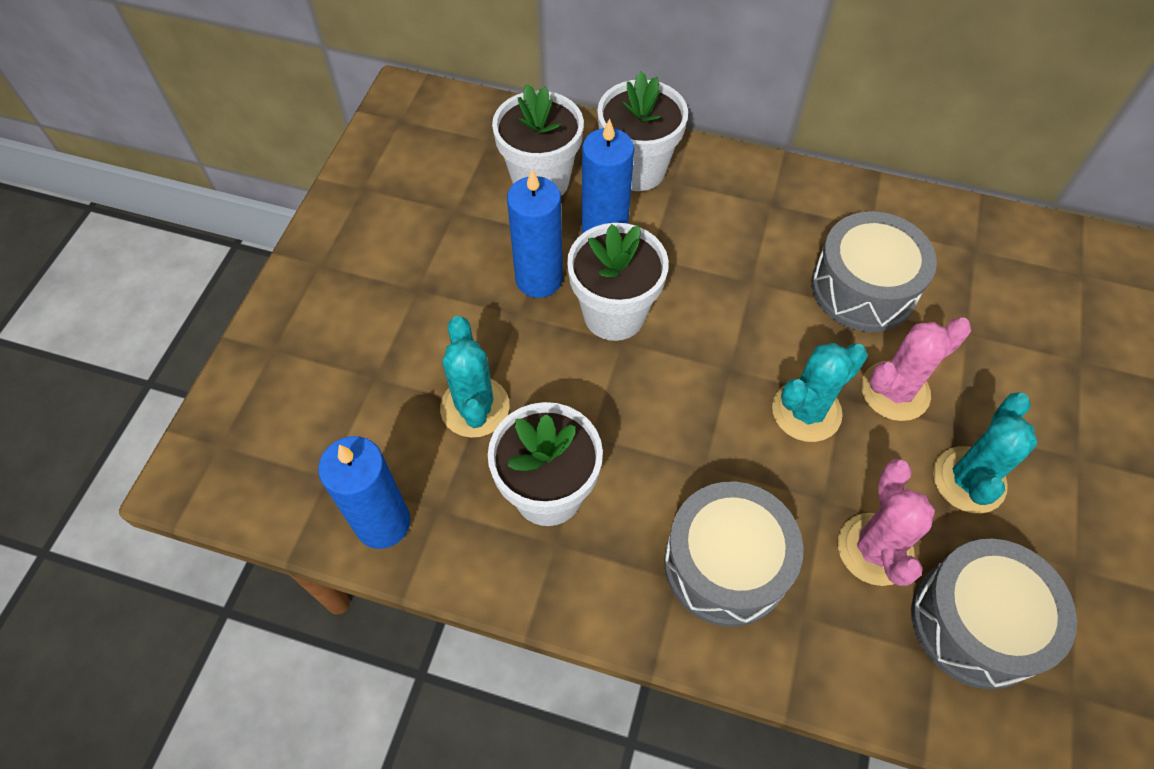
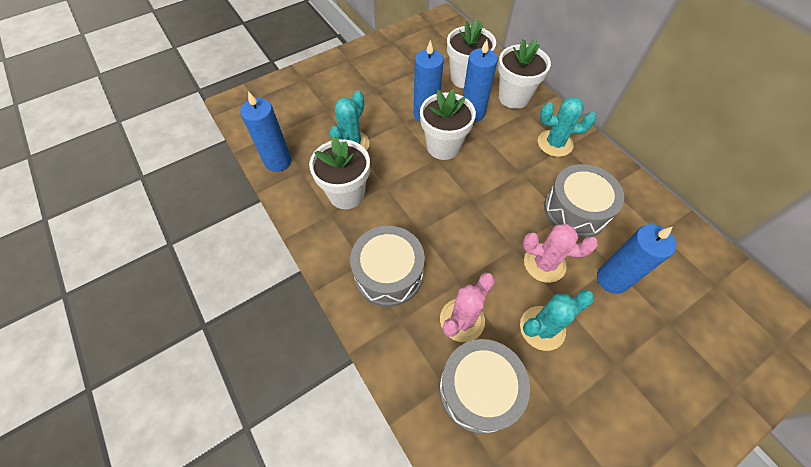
camera: 40 degrees right, 0 degrees up
(806, 411) = (490, 241): turquoise cactus -> turquoise cactus (555, 143)
(982, 352) = (612, 279): none -> blue candle

